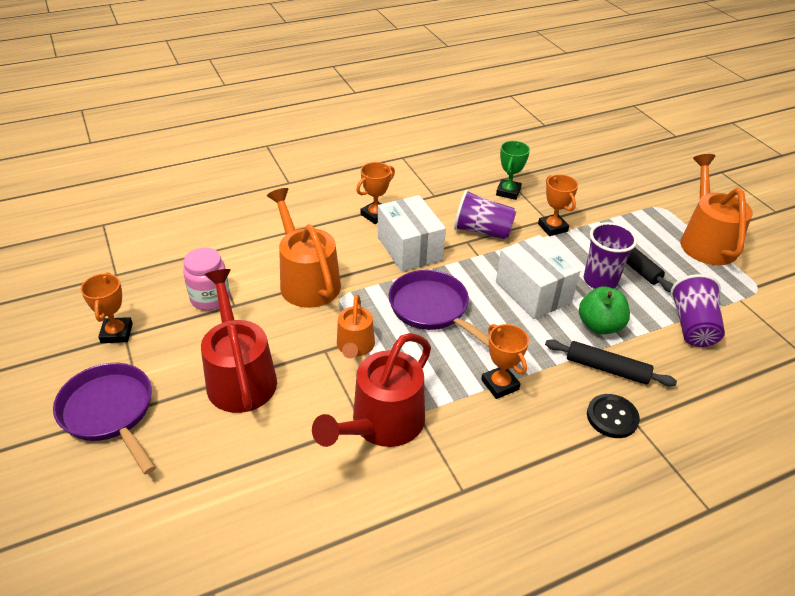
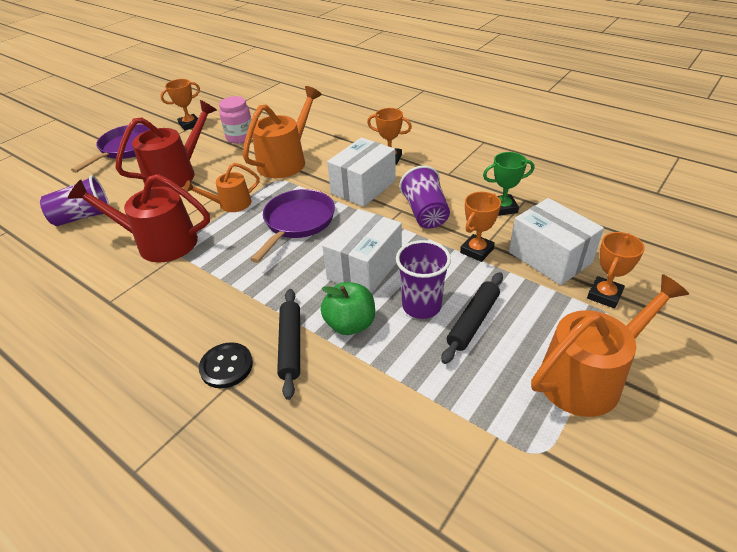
camera: 65 degrees right, 0 degrees up
(500, 384) = (230, 285): orange trophy -> orange trophy (604, 295)
(584, 200) = (550, 257): none -> white box
(692, 326) = (406, 399): purple cup -> purple cup (83, 217)

